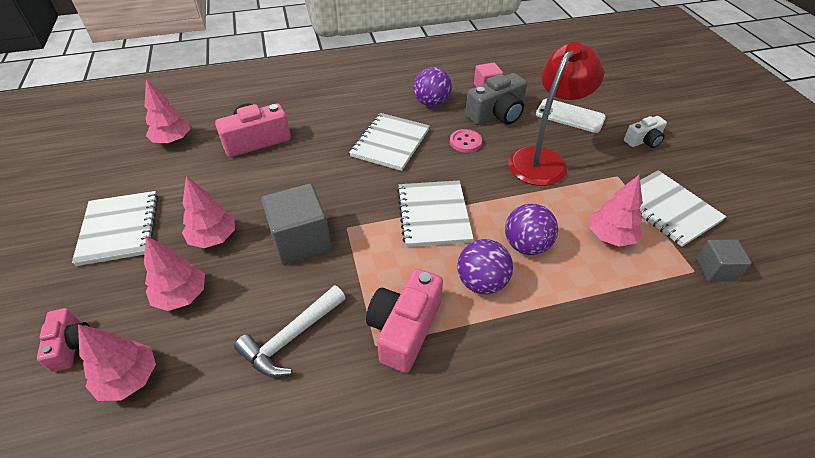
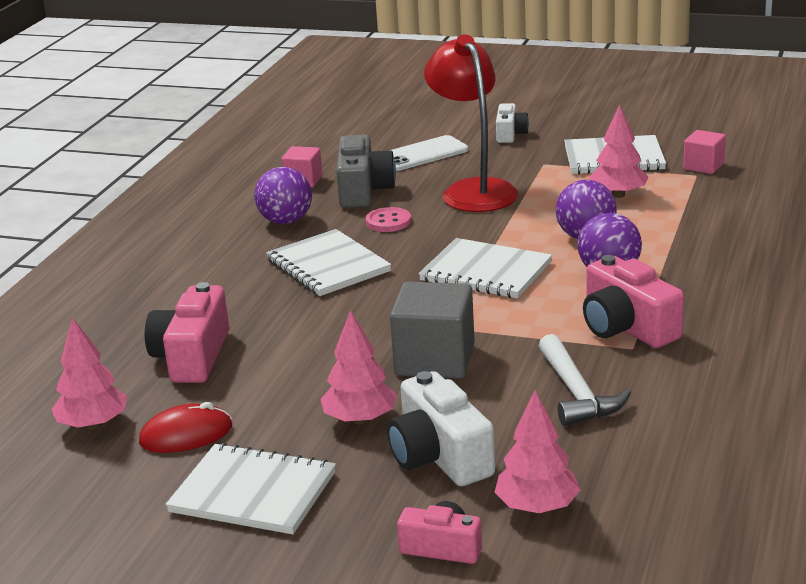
camera: 55 degrees left, 20 degrees down
(173, 176) = (186, 435): none -> red mouse
(181, 296) = (440, 456): pink tree -> white camera
(715, 270) = (703, 166): grey cube -> pink cube

